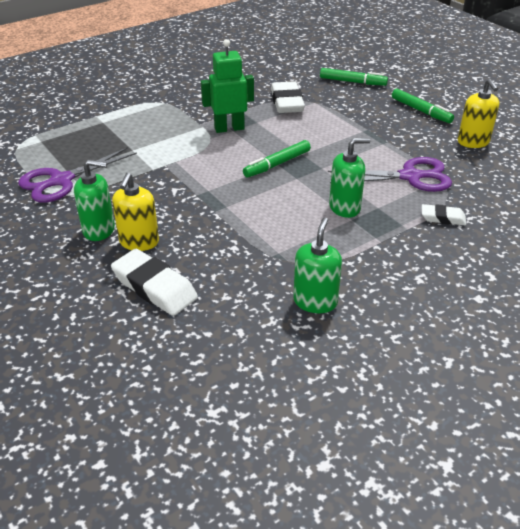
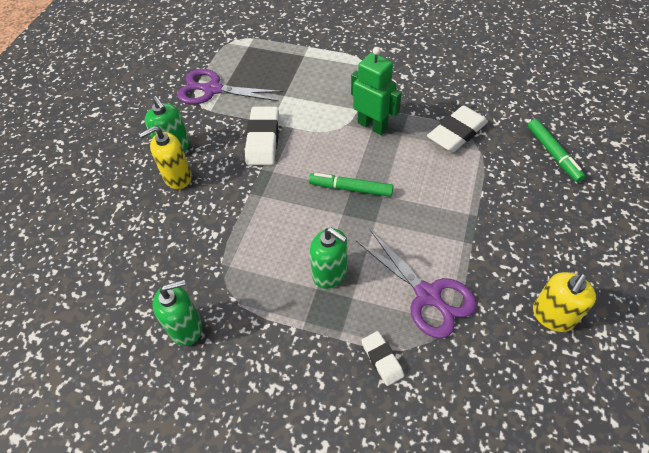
camera: 55 degrees right, 15 degrees up
(154, 287) = (135, 220): white eraser -> white eraser (263, 140)
(421, 111) = (563, 238): green marker -> none

